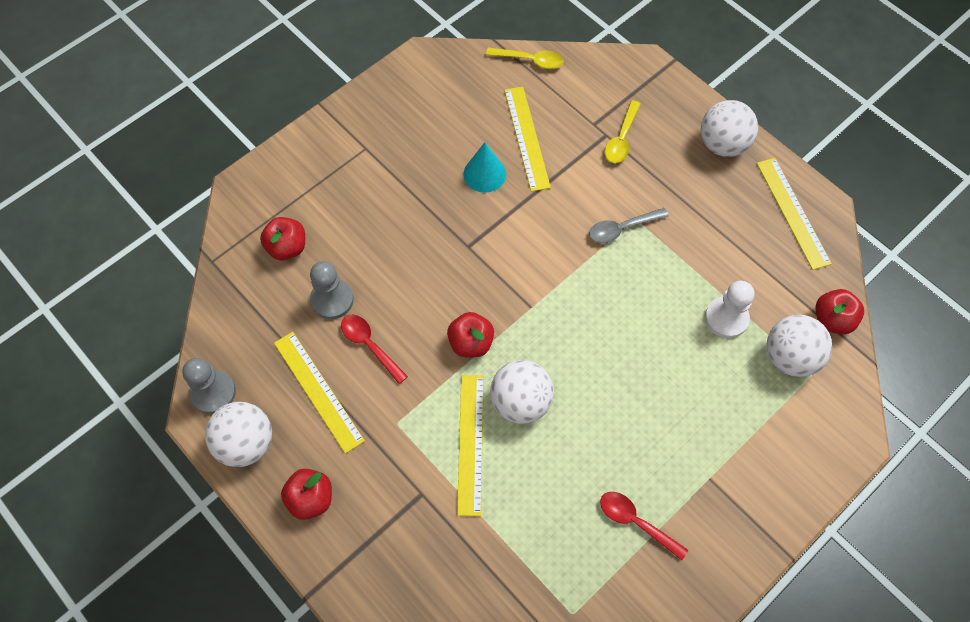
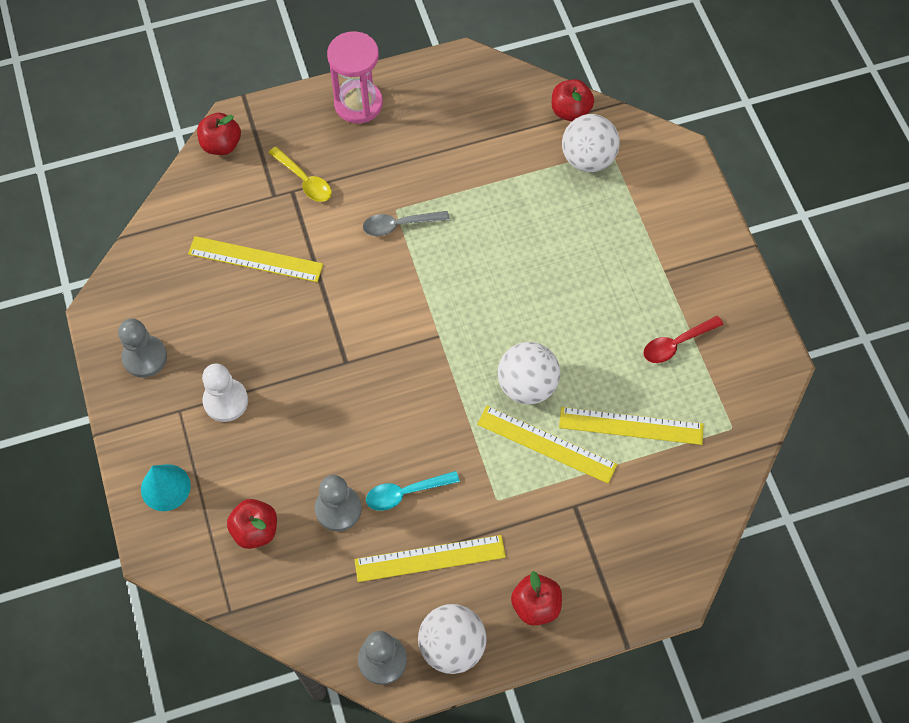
camera: 65 degrees left, 0 degrees up
(369, 345) = (405, 493): red spoon -> turquoise spoon
(399, 104) = (145, 357): none -> grey pawn
(471, 343) = (448, 402): red apple -> red apple (221, 145)
(484, 174) = (274, 313): turquoise cone -> turquoise cone (165, 487)
(530, 60) = (167, 216): yellow spoon -> none
(621, 229) = (399, 225): grey spoon -> grey spoon turned 75 degrees clockwise
(722, 144) = (358, 104): white ball -> pink hourglass
(726, 318) = (529, 187): white pawn -> white pawn (226, 401)
(792, 212) = (456, 86): yellow ruler -> yellow ruler (631, 426)

